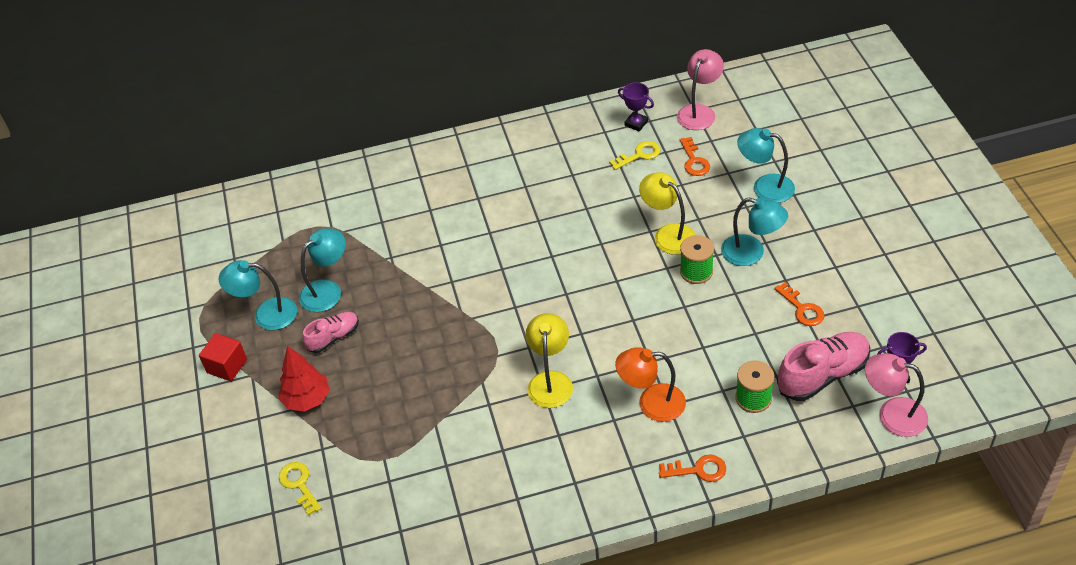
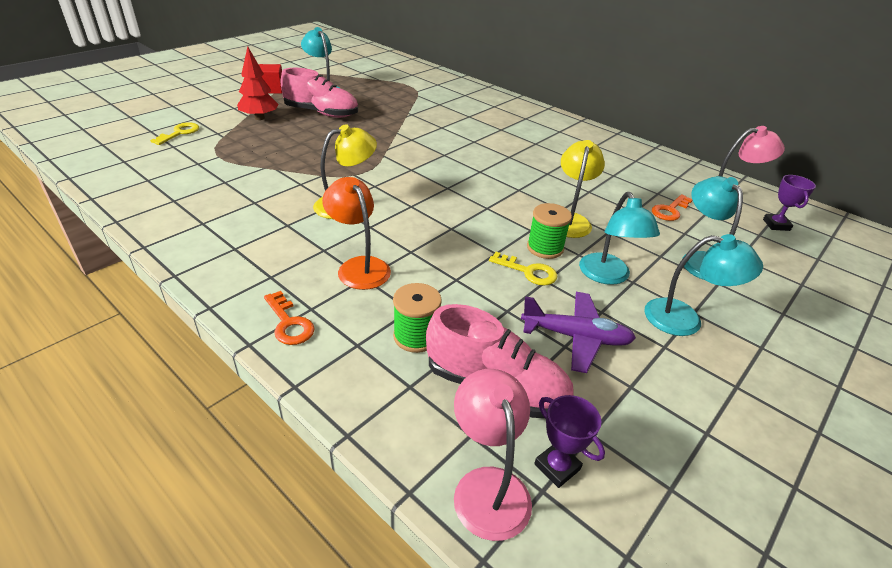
camera: 50 degrees right, 10 degrees down
(327, 290) = (361, 102): turquoise lamp -> turquoise lamp (685, 319)
(333, 337) = (321, 113): pink shoe -> pink shoe, size x1.68
(636, 123) = (665, 171): purple trophy -> purple trophy (776, 225)
(639, 155) = (635, 182): yellow key -> yellow key (528, 272)
(802, 309) = (576, 337): orange key -> purple plane

